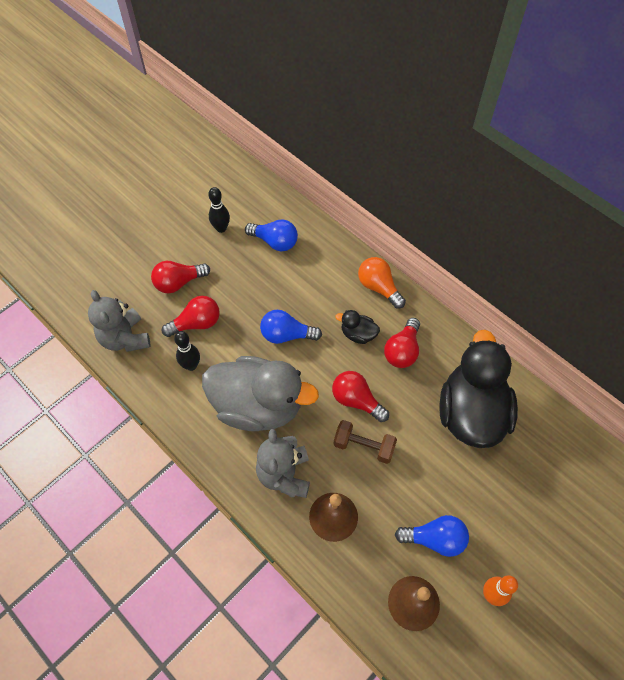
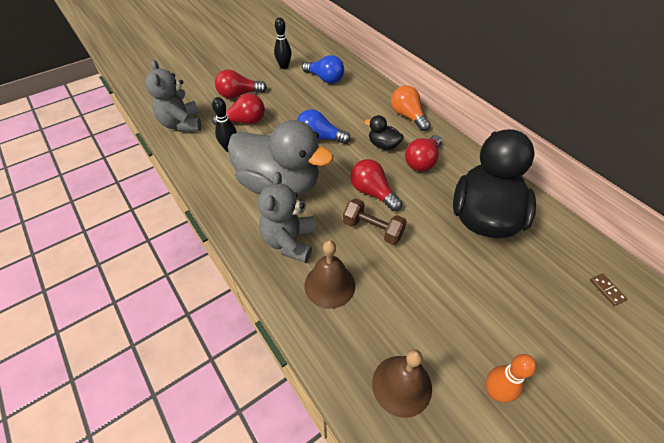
camera: 10 degrees right, 10 degrees down
(434, 539) = (434, 323): blue light bulb -> none
(586, 477) = (607, 290): none -> brown domino

